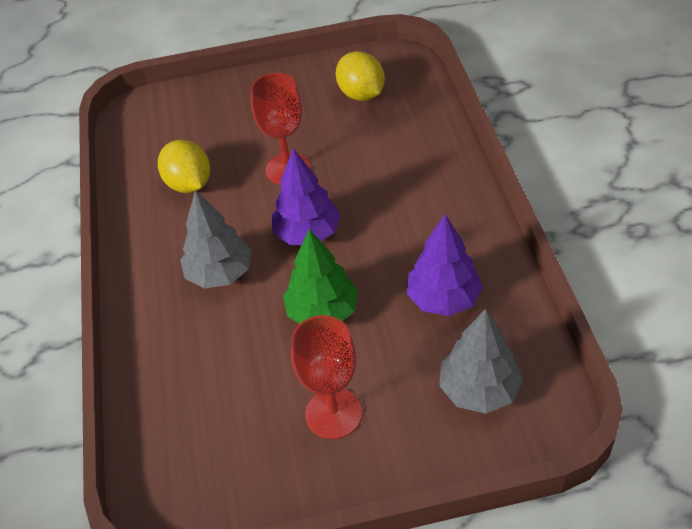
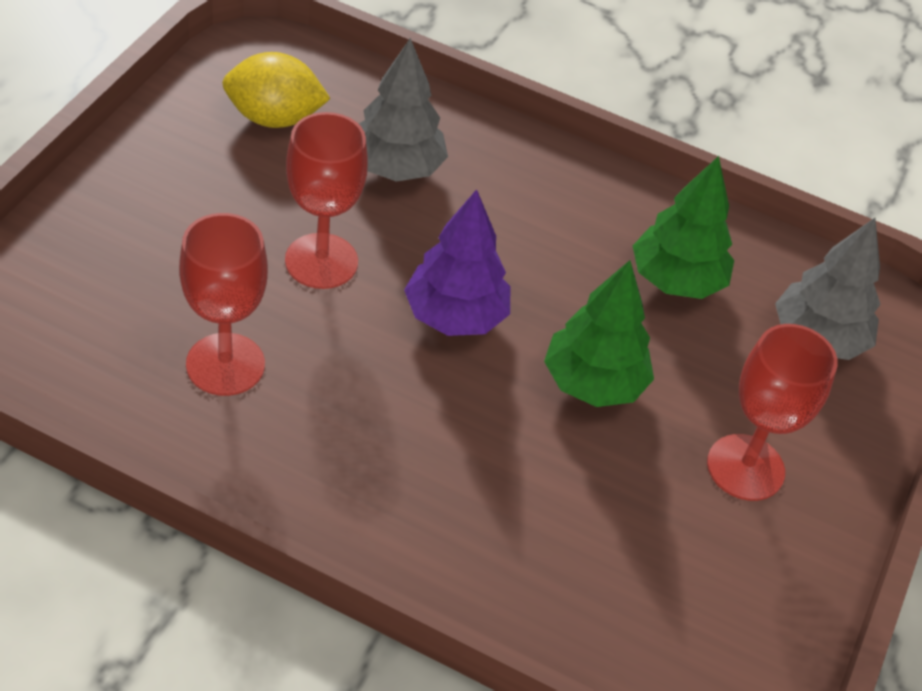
camera: 65 degrees left, 0 degrees up
(189, 184) = (225, 364): yellow lemon -> red goblet
(220, 273) = (429, 433): grey tree -> grey tree (396, 168)
(443, 299) = (676, 281): purple tree -> green tree

